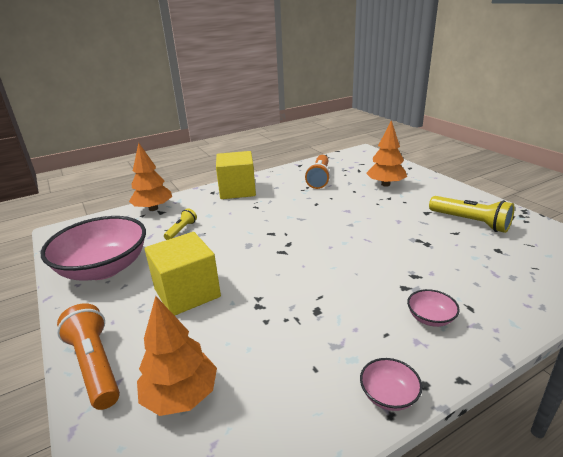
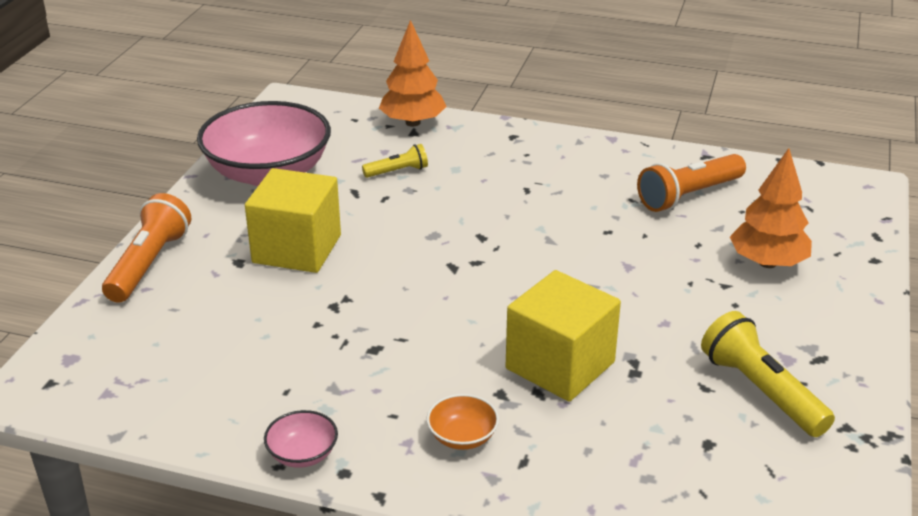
camera: 45 degrees right, 5 degrees up
(181, 395) = (169, 332): orange tree -> none
(237, 190) = (546, 151): yellow cube -> yellow cube (560, 365)
(430, 318) = (462, 437): pink bowl -> orange bowl
(470, 222) = (761, 391): yellow flashlight -> yellow flashlight turned 150 degrees clockwise

